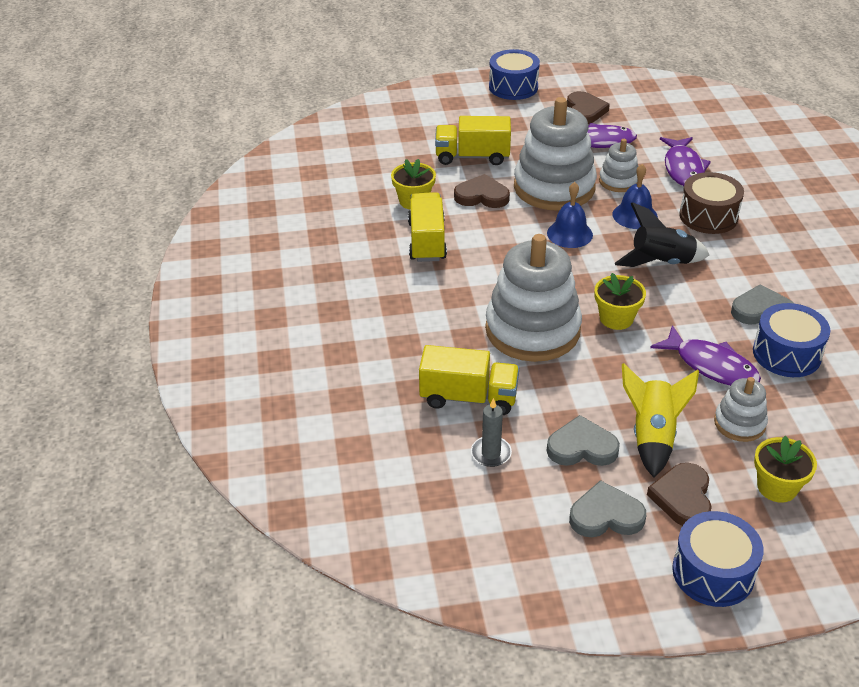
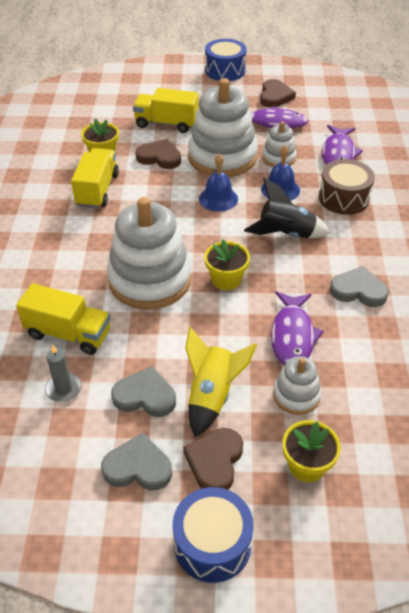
camera: 10 degrees right, 5 degrees up
(711, 366) = (292, 336): purple fish -> purple fish turned 45 degrees clockwise
(786, 354) = (365, 334): blue drum -> none

